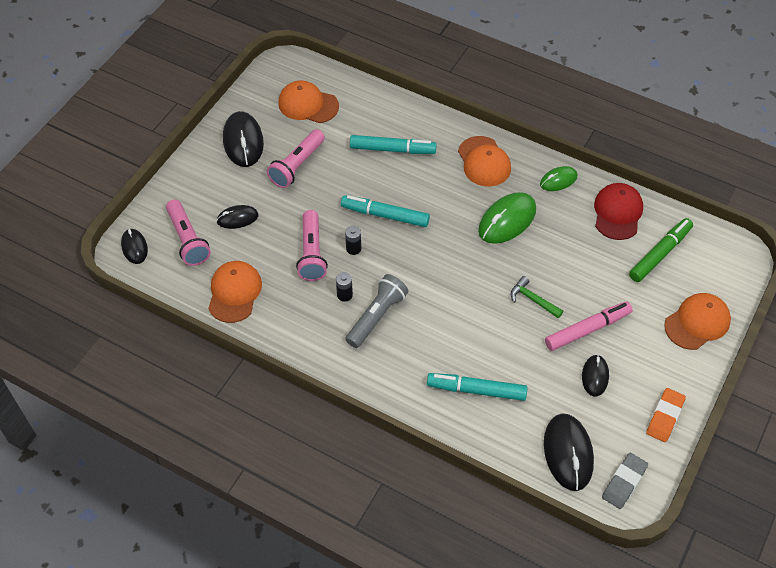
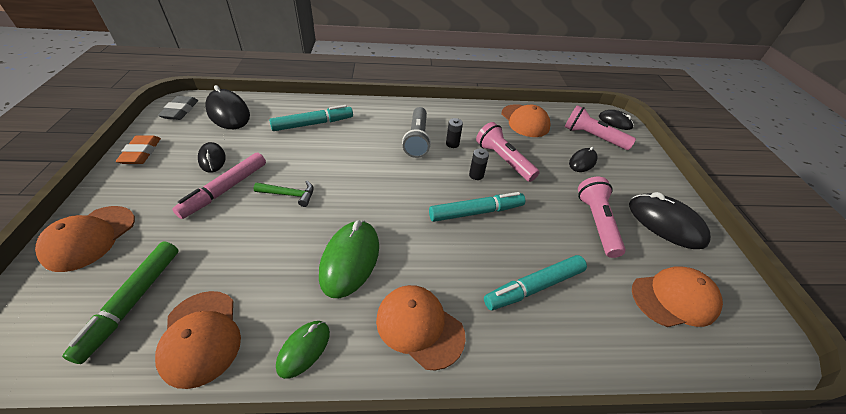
camera: 145 degrees right, 10 degrees down
(617, 213) = (201, 337): red cap -> orange cap

